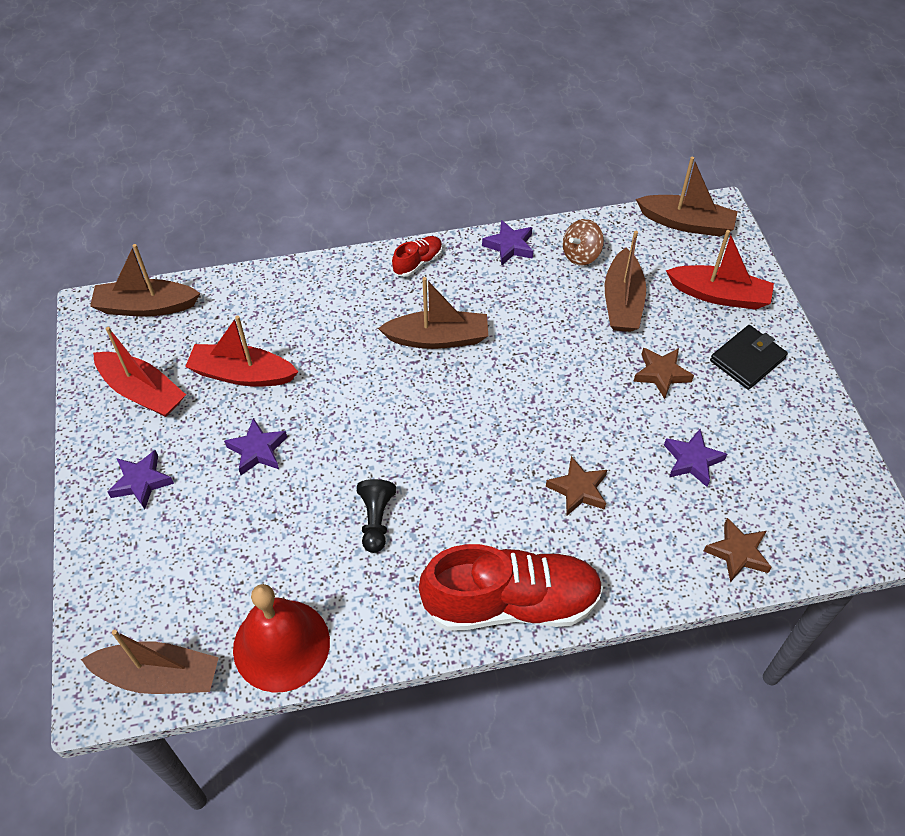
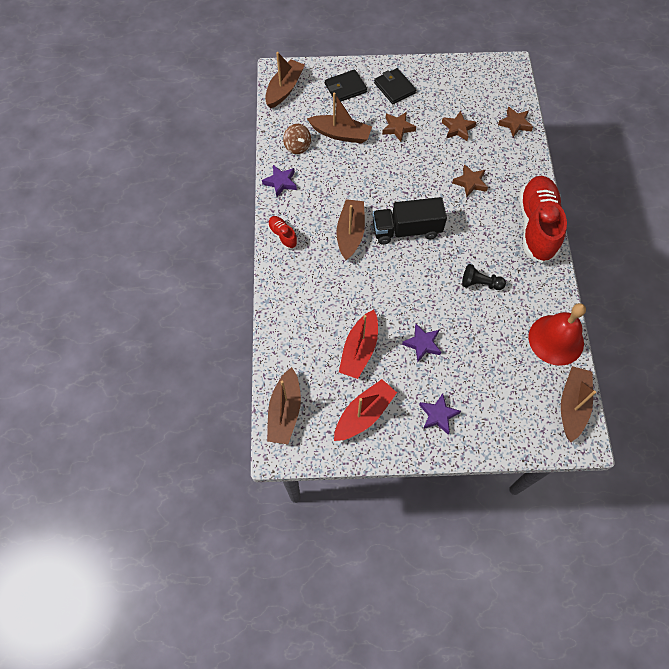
camera: 80 degrees left, 10 degrees up
(459, 408) = (406, 230): none -> black truck
(692, 460) = (457, 128): purple star -> brown star
(719, 295) = (345, 88): red boat -> black wallet

